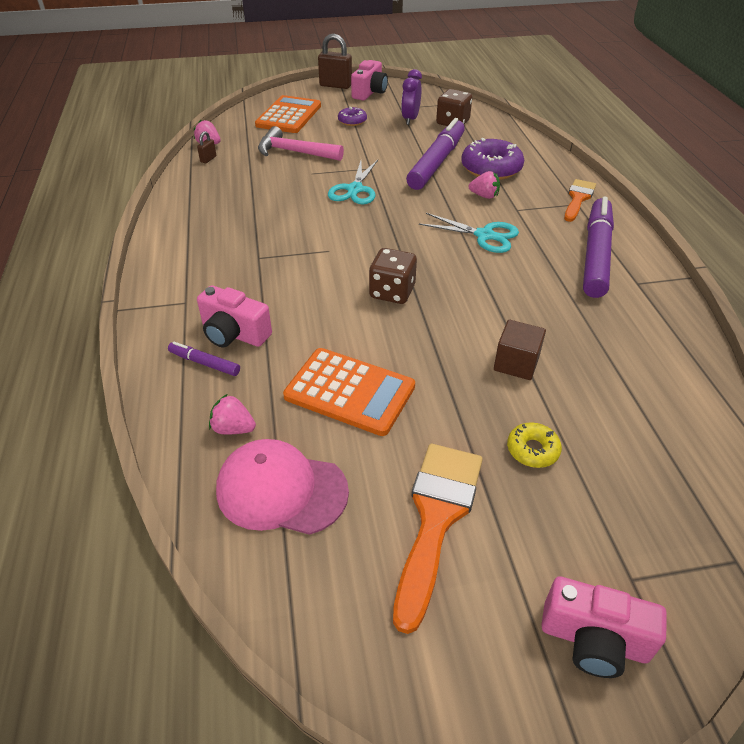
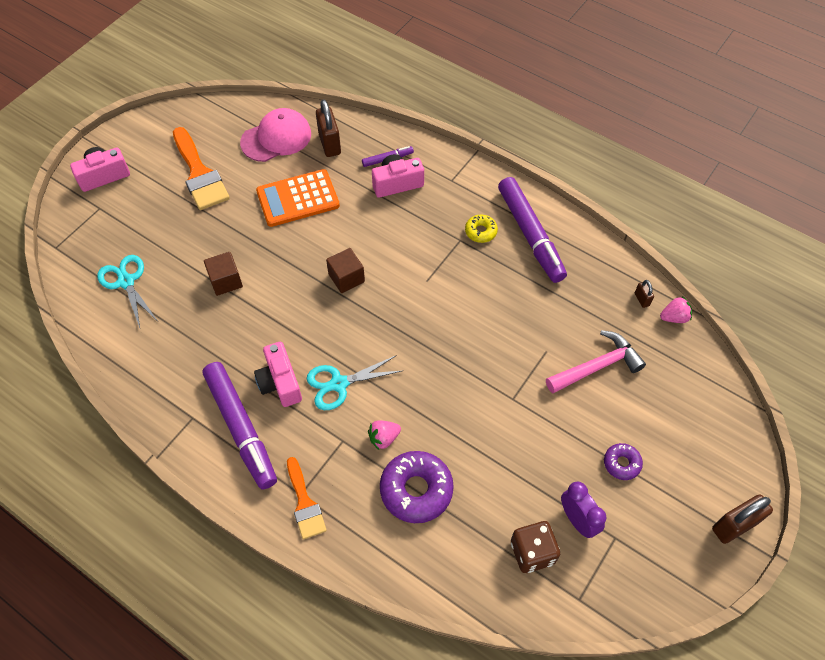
camera: 135 degrees right, 15 degrees up
(233, 428) = (329, 144): pink strawberry -> brown padlock
(289, 116) = (684, 419): orange calculator -> none
(355, 189) = (488, 358): turquoise scissors -> turquoise scissors (126, 282)
(369, 92) = (683, 543): pink camera -> pink camera (280, 382)
(392, 292) = (346, 278): brown dice -> brown cube
(436, 162) = (470, 456): purple marker -> purple marker (530, 234)
(532, 450) = (179, 235): yellow donut -> yellow donut (480, 231)

